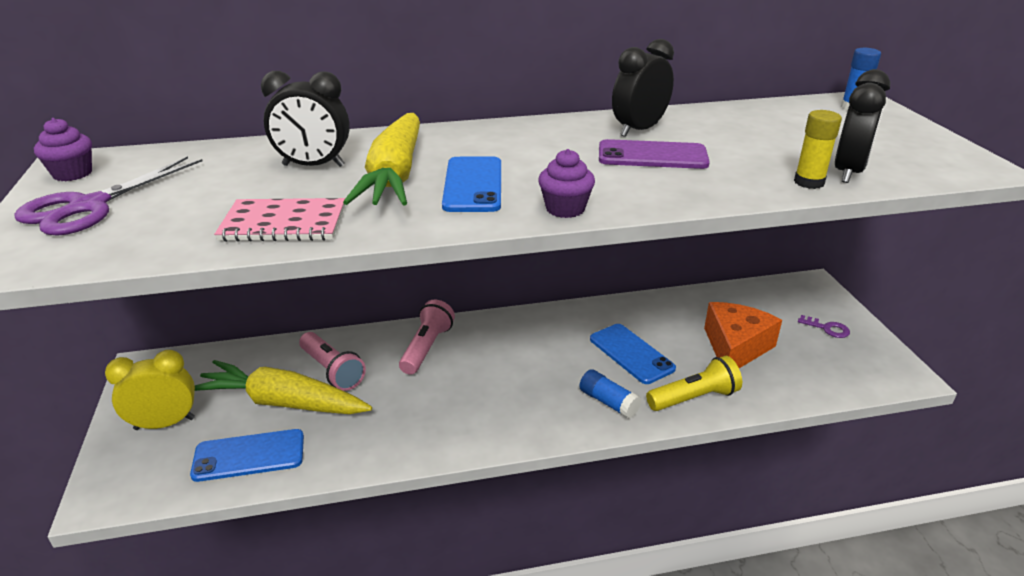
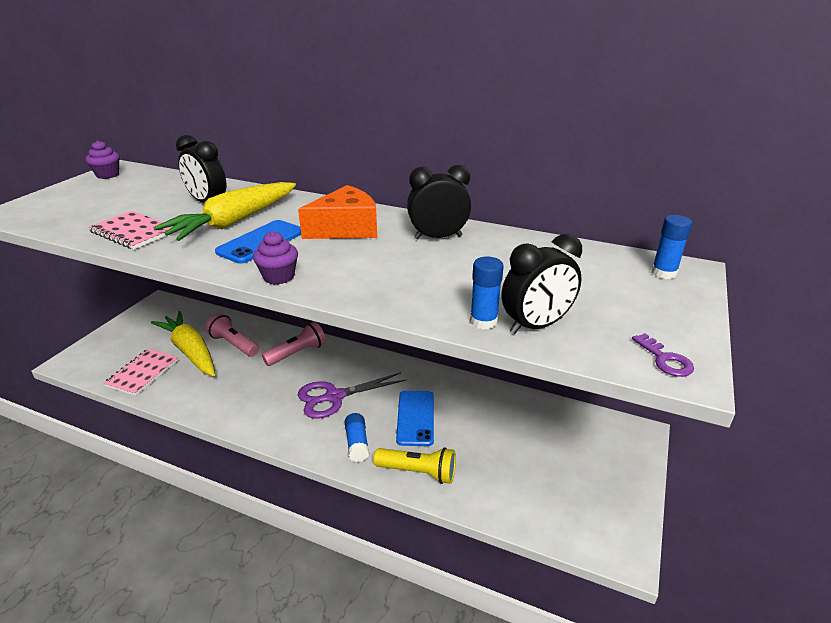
camera: 35 degrees right, 0 degrees up
(89, 206) = (82, 195): purple scissors -> purple scissors (334, 397)
(164, 423) = (131, 337): yellow clock -> none
(249, 455) = (142, 373): blue phone -> pink notebook
(332, 371) = (234, 344): pink flashlight -> pink flashlight turned 135 degrees clockwise
(652, 156) = (408, 259): purple phone -> none
(735, 347) = (499, 451): orange cheese -> orange cheese (346, 228)
(809, 182) = (483, 321): yellow glue stick -> blue glue stick
(827, 328) = (601, 475): purple key -> purple key (665, 359)

